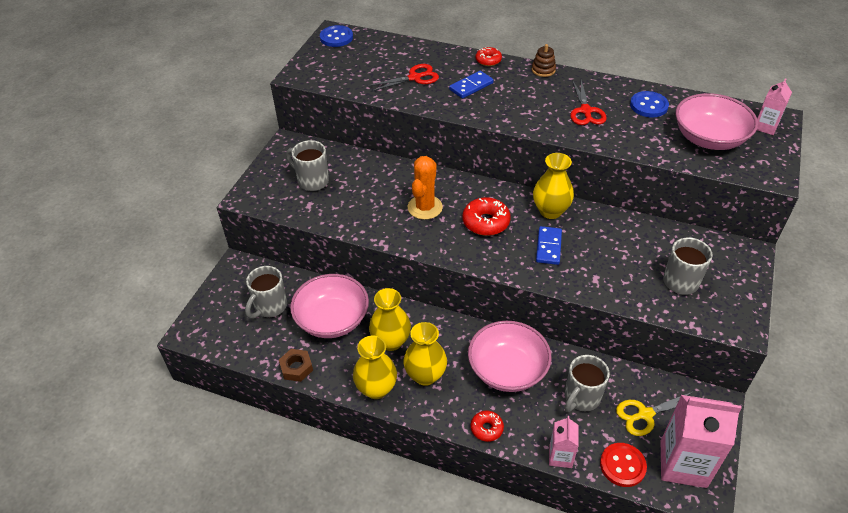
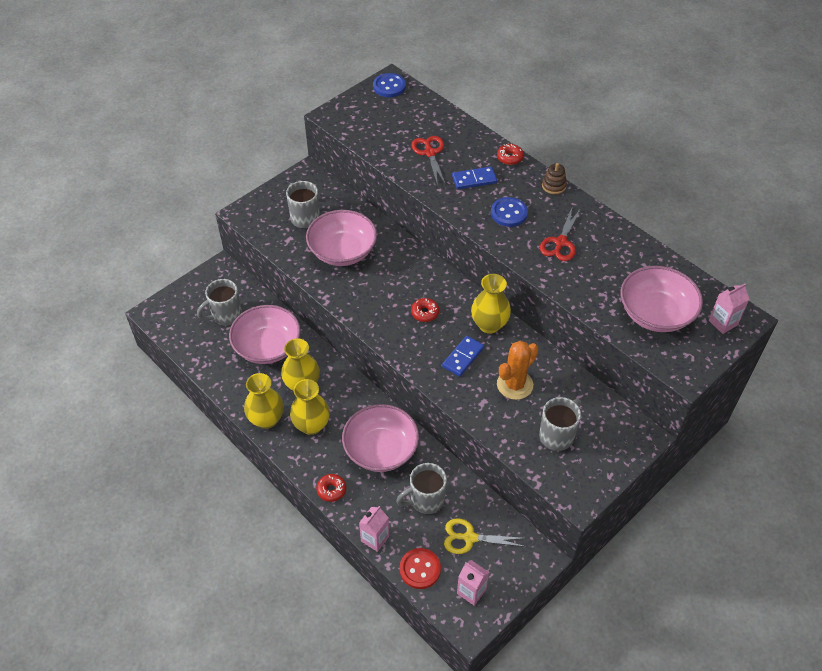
camera: 25 degrees right, 5 degrees up
(296, 368) = (216, 376): brown nut -> none
(370, 197) = (342, 251): none -> pink bowl
(414, 78) = (430, 153): red scissors -> red scissors turned 105 degrees counterclockwise
(425, 207) = (382, 279): orange cactus -> orange cactus (514, 385)
(486, 222) = (425, 313): red donut -> red donut, size x0.61
(648, 106) = (625, 259): blue button -> blue button (509, 213)
(683, 464) = (471, 591): pink carton -> pink carton, size x0.52

